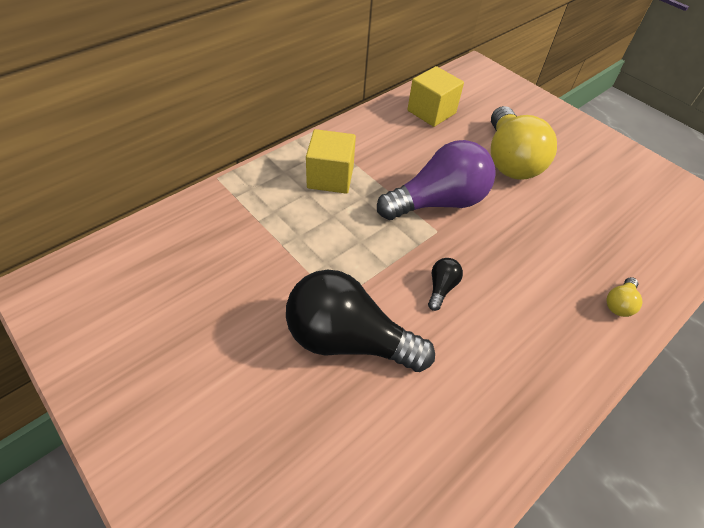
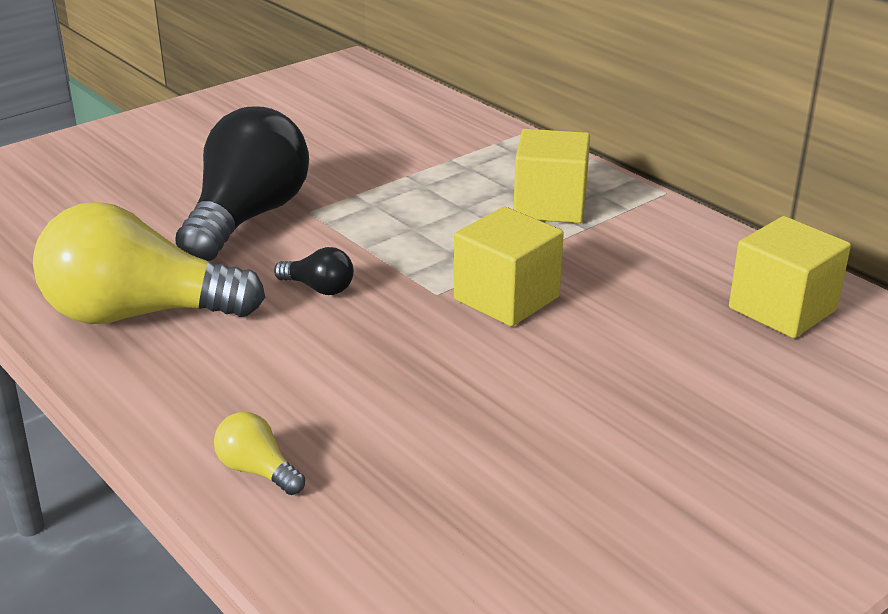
camera: 95 degrees right, 20 degrees down
(438, 202) = (506, 298): purple light bulb -> yellow cube
(509, 160) = (650, 394): yellow light bulb -> yellow light bulb (139, 314)

